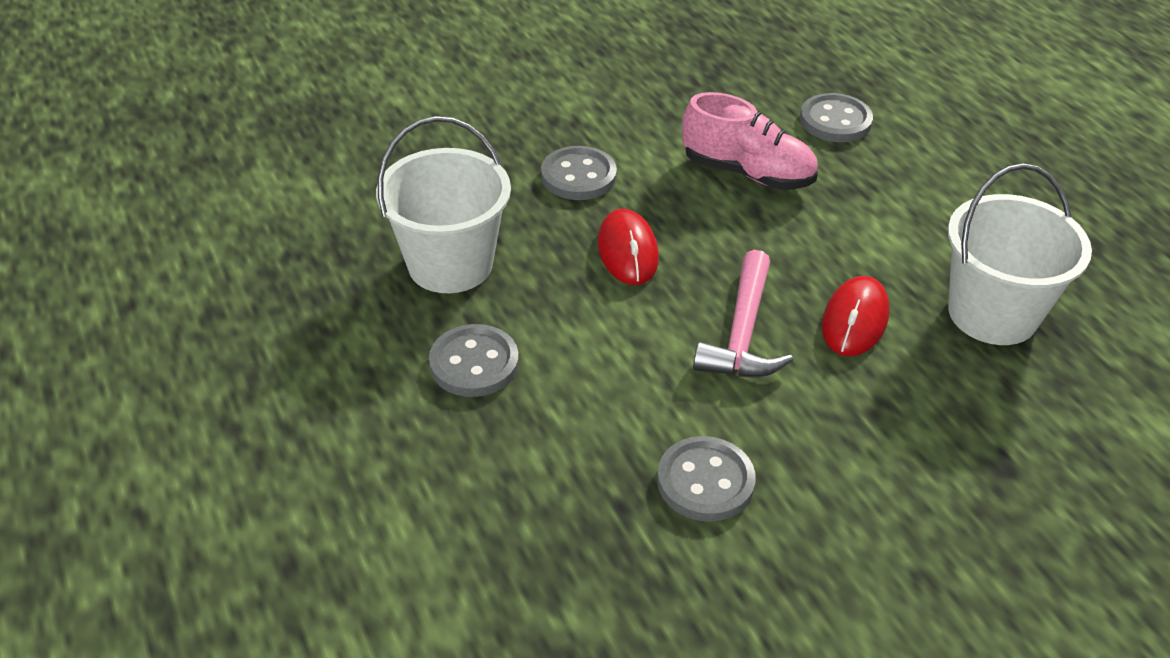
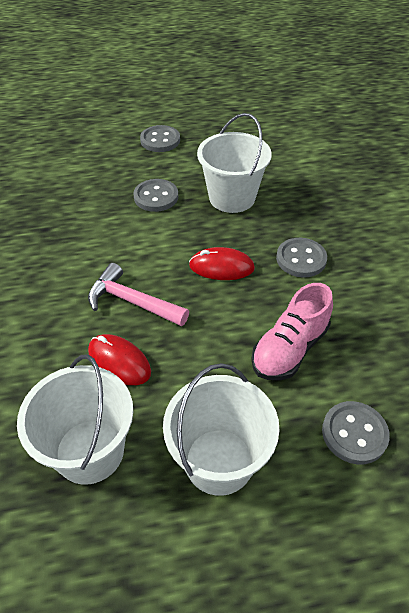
camera: 105 degrees right, 5 degrees up
(705, 481) = (40, 260): grey button -> grey button (160, 140)
(931, 209) = (219, 461): none -> white bucket

